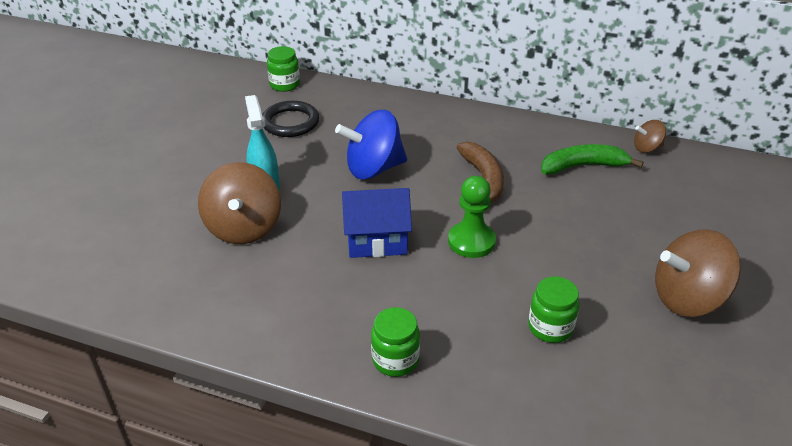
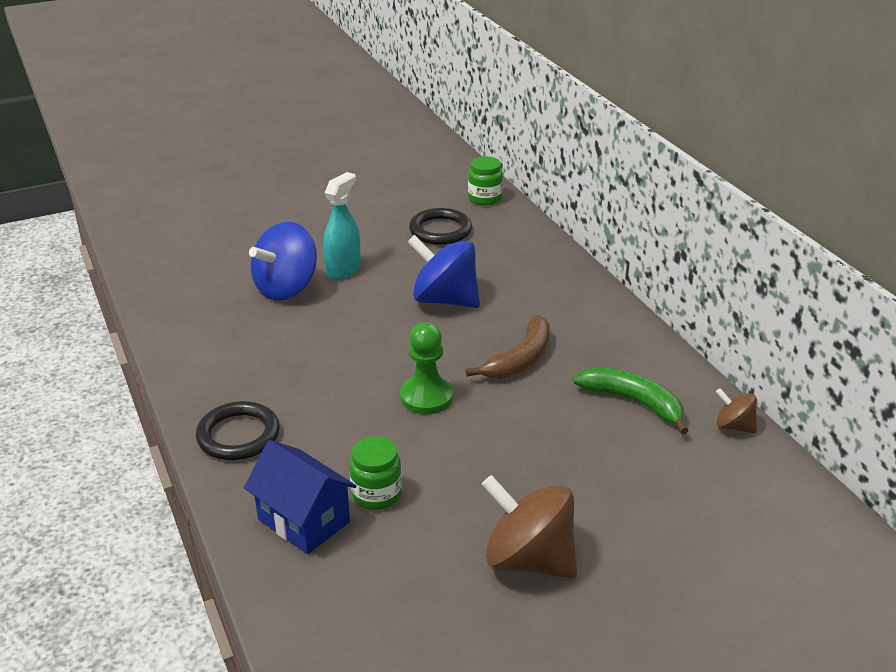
camera: 45 degrees right, 5 degrees down
(244, 228) = (287, 288): brown spinning top -> blue spinning top
(377, 241) = (358, 352): blue house -> blue house (303, 521)
(395, 360) = (238, 435): green jar -> black ring

